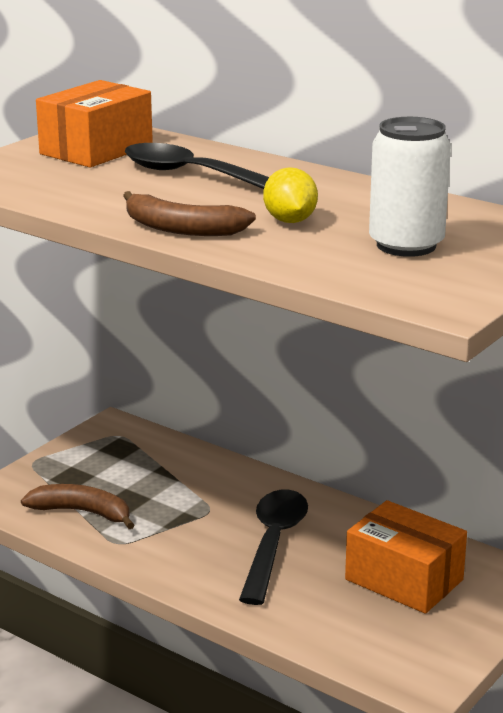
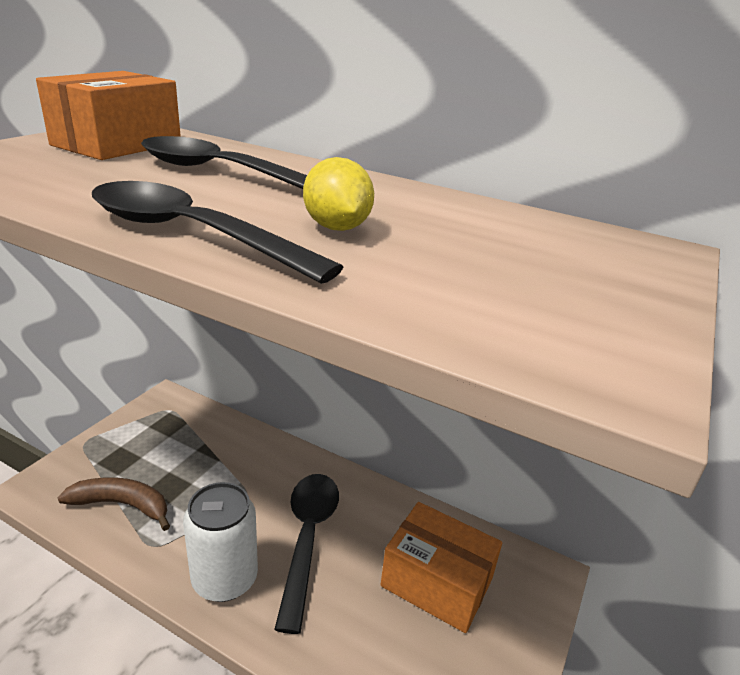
camera: 10 degrees left, 5 degrees up
(181, 229) = (192, 235): brown banana -> black spoon
(406, 245) = (495, 265): white can -> white can (225, 579)

